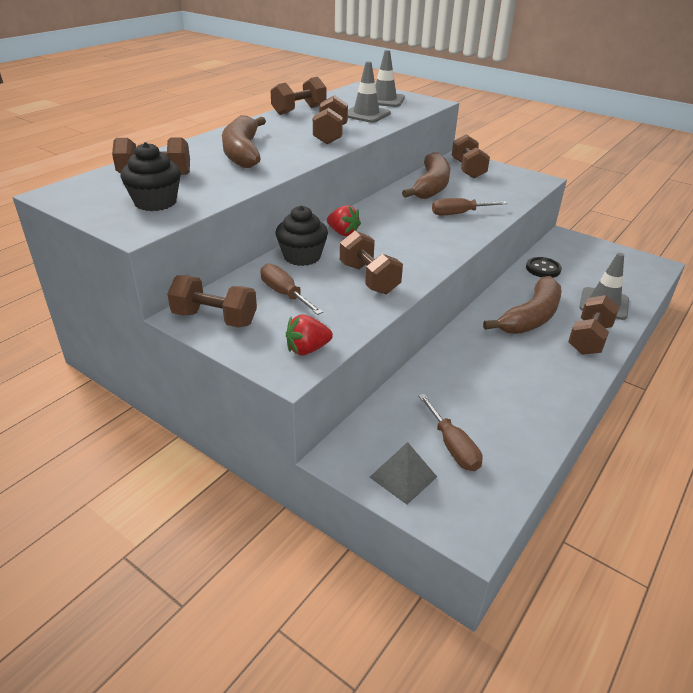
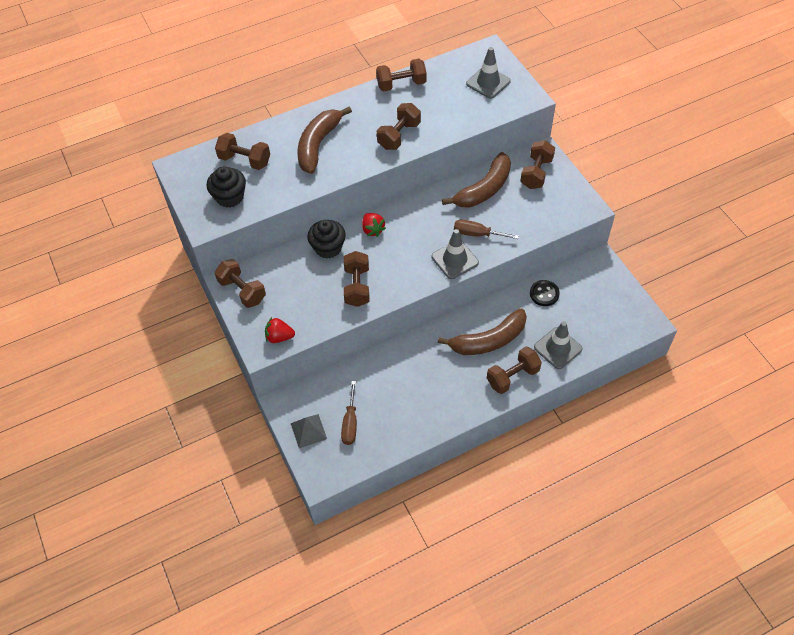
camera: 30 degrees right, 20 degrees up
(284, 294) = (295, 282): brown screwdriver -> none
(366, 114) = (452, 106): grey traffic cone -> grey traffic cone (455, 260)

